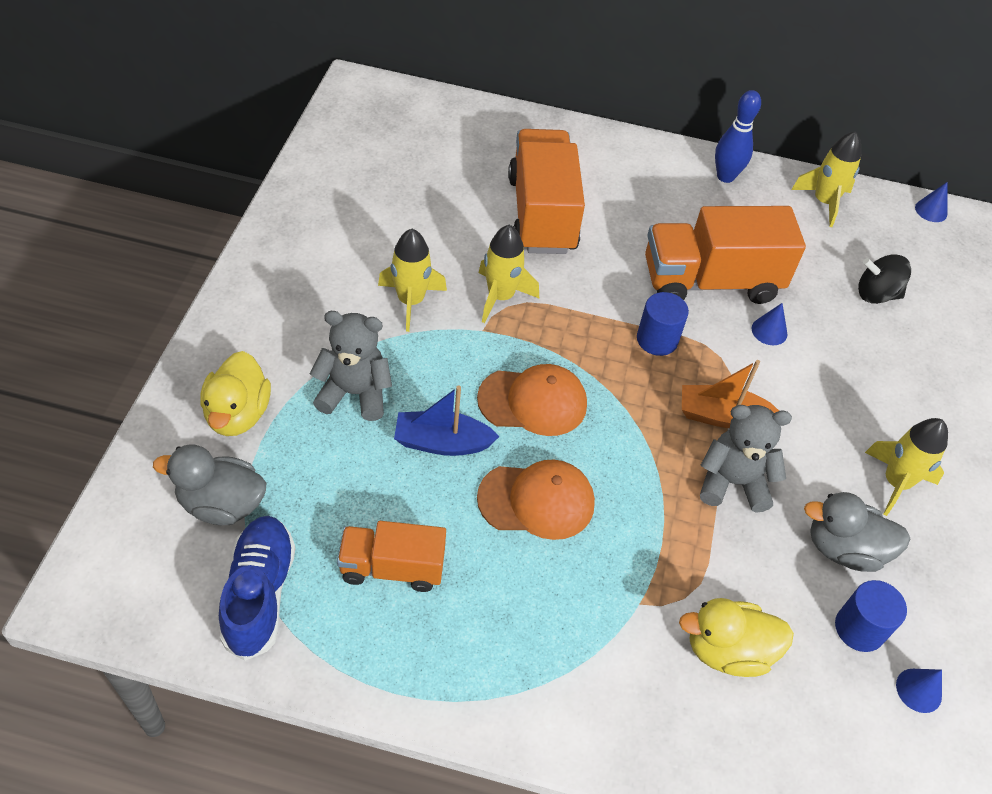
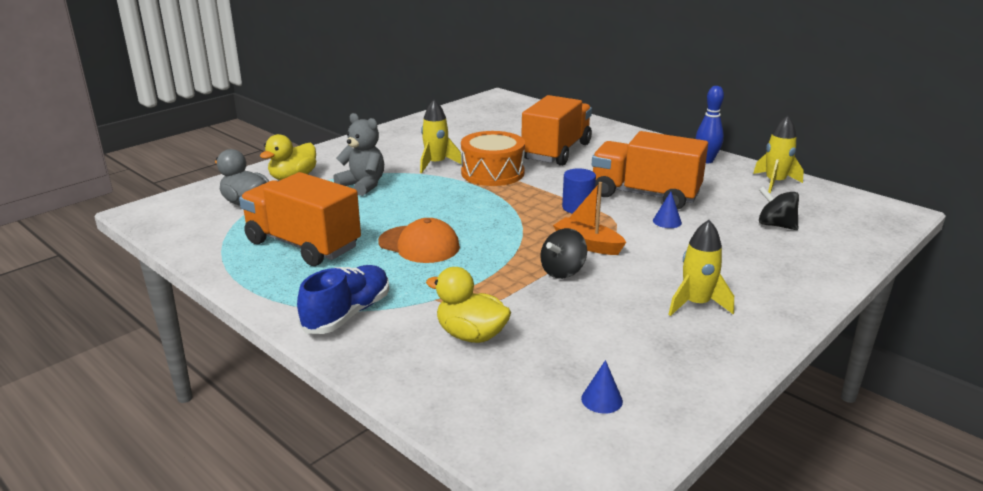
camera: 35 degrees right, 25 degrees down
(260, 594) = (223, 234): blue shoe -> blue shoe (347, 314)
(392, 568) = (303, 245): orange truck -> orange truck, size x1.70
(442, 442) = (390, 212): blue boat -> none
(500, 297) = (492, 173): yellow rocket -> orange drum
(533, 402) = (464, 211): orange cap -> none
(732, 482) = (562, 271): grey teddy bear -> black spinning top
(844, 549) = (616, 320): grey duck -> none
(859, 628) = (585, 357): blue cylinder -> none
(931, 210) = (868, 202): blue cone -> none

